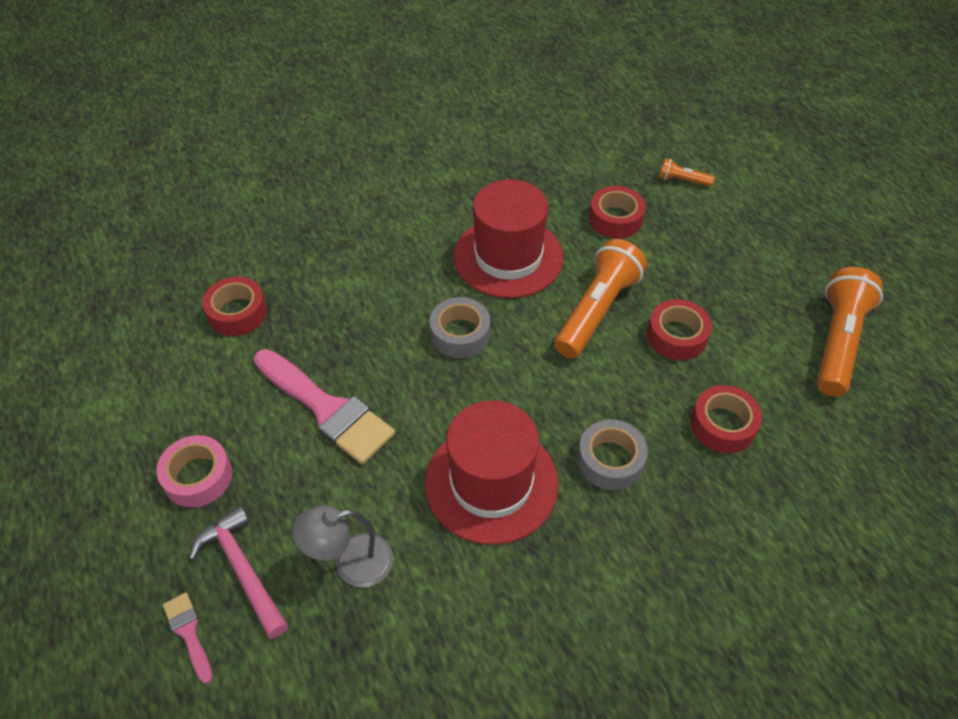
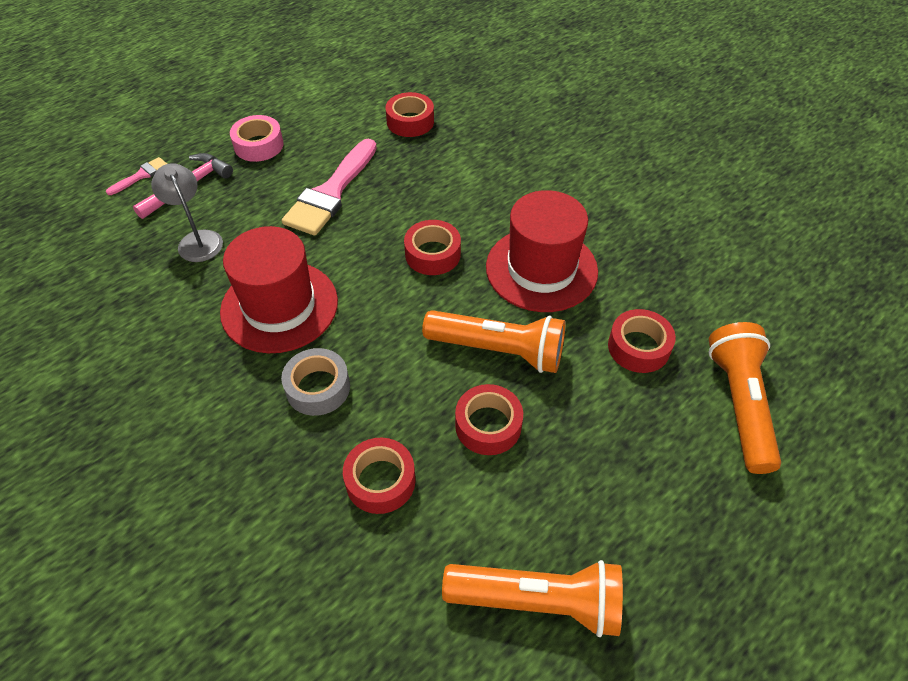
camera: 75 degrees right, 0 degrees up
(460, 334) = (432, 254): grey tape -> red tape
(682, 180) = (739, 404): orange flashlight -> orange flashlight, size x2.18

